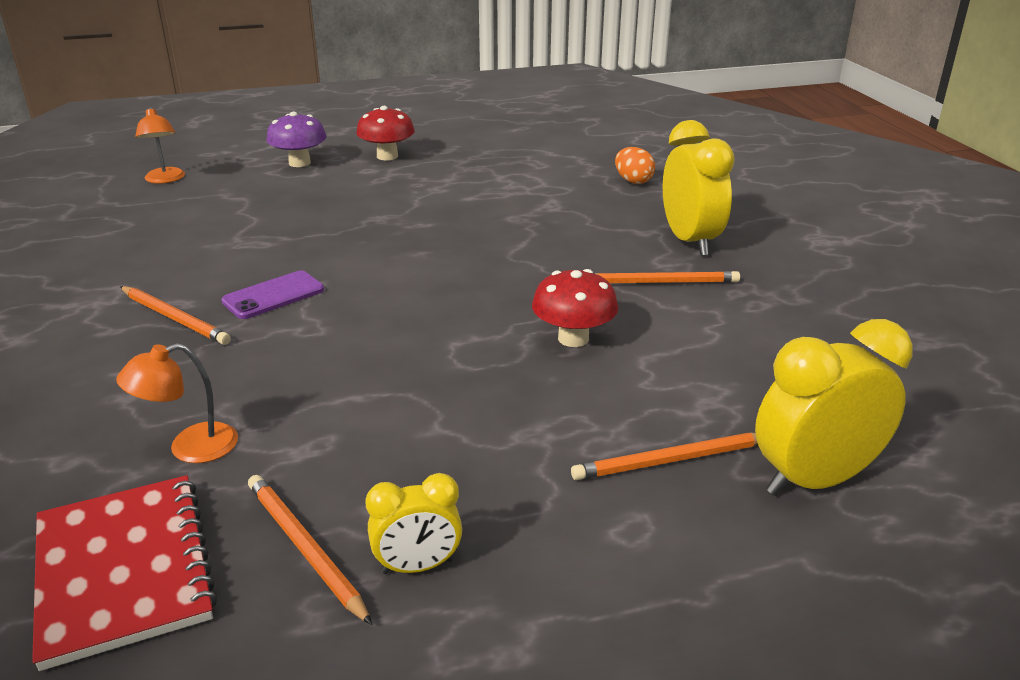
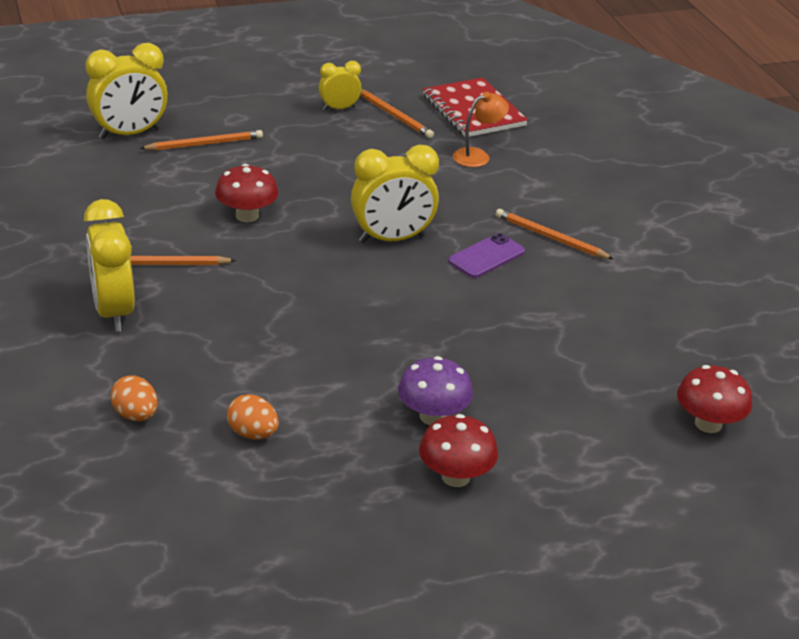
camera: 175 degrees right, 5 degrees up
(165, 179) = (708, 424): orange lamp -> red mushroom
(299, 163) = (565, 460): purple mushroom -> purple mushroom (433, 416)
(384, 313) = (392, 239): none -> yellow clock
(538, 173) = (253, 434): none -> orange egg

